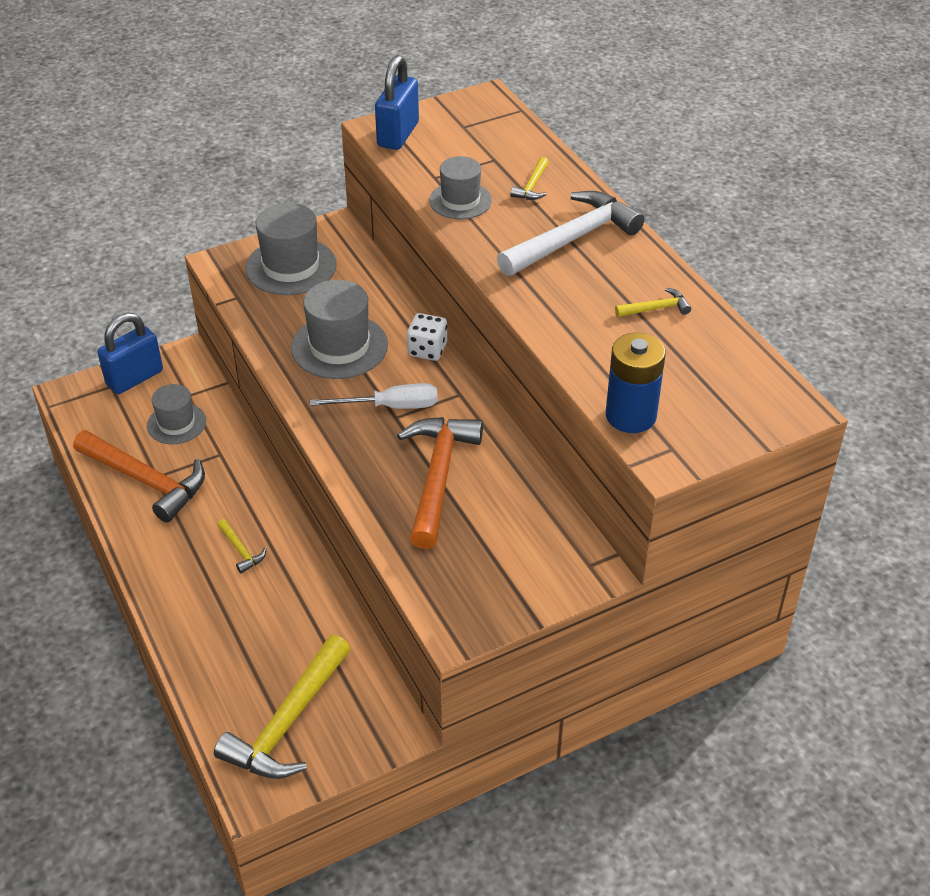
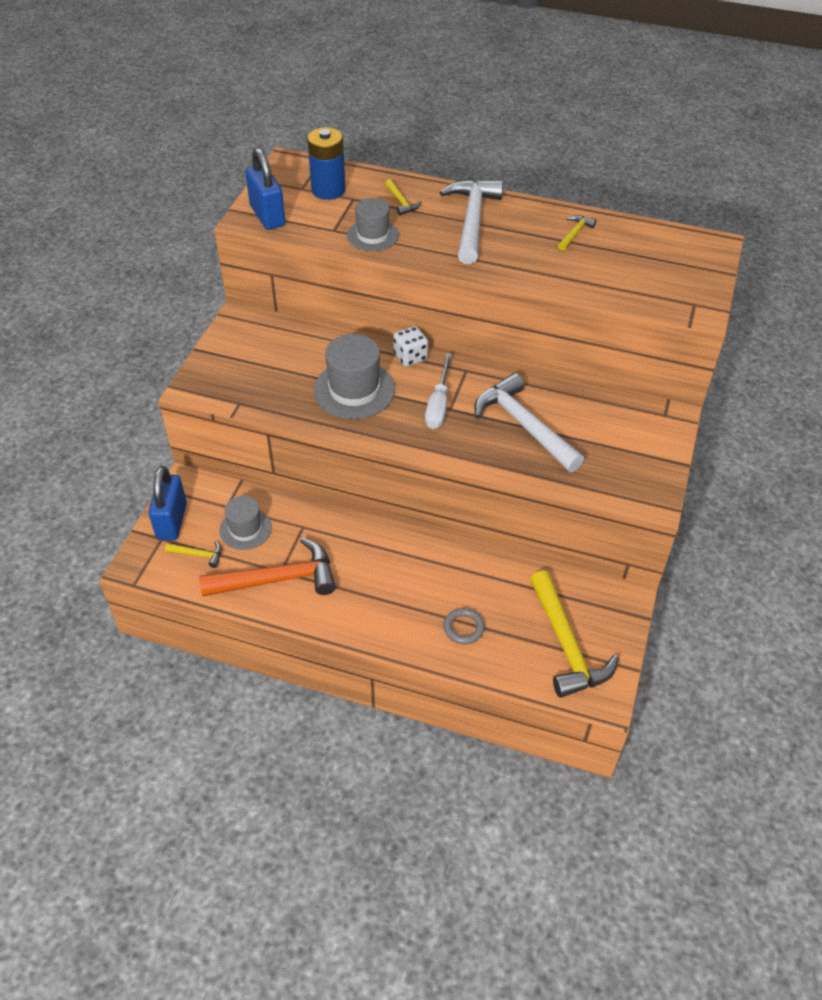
camera: 45 degrees left, 5 degrees up
(226, 635) = (463, 628): none -> grey ring
(241, 550) = (401, 573): yellow hammer -> yellow hammer (198, 555)
(291, 266) = (247, 360): grey hat -> none
(390, 406) = (438, 404): white screwdriver -> white screwdriver turned 150 degrees clockwise
(438, 477) = (523, 425): orange hammer -> white hammer
(630, 416) = (650, 300): blue battery -> blue battery (328, 190)

